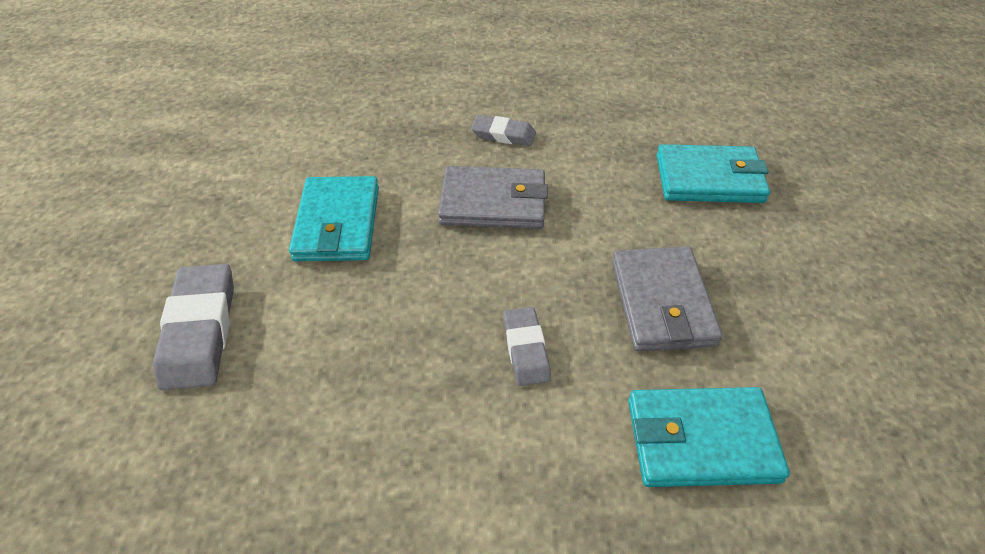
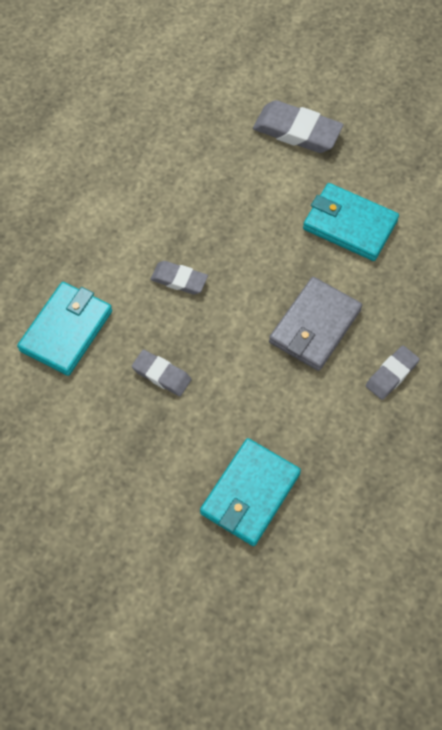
camera: 120 degrees right, 15 degrees up
(662, 302) = (161, 375): grey wallet -> grey eraser

